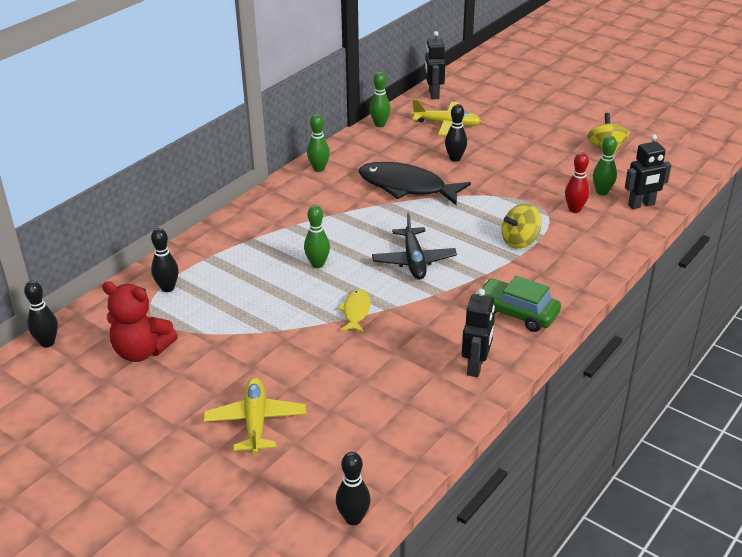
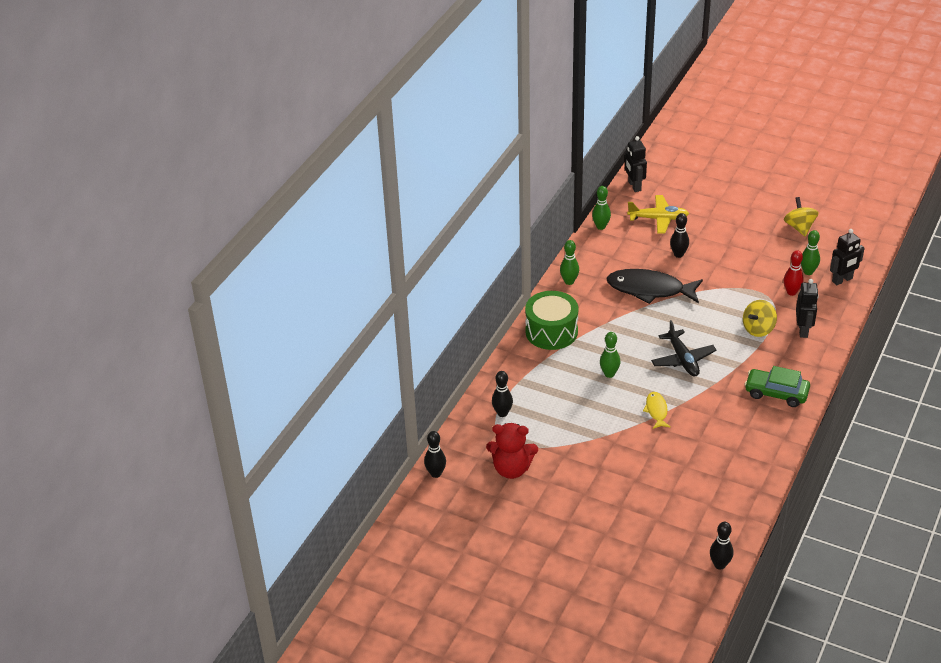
camera: 10 degrees left, 5 degrees up
(255, 422) = (623, 509): yellow plane -> none
(273, 213) = (551, 331): none -> green drum
(476, 366) = (761, 441): black robot -> black robot (803, 330)

